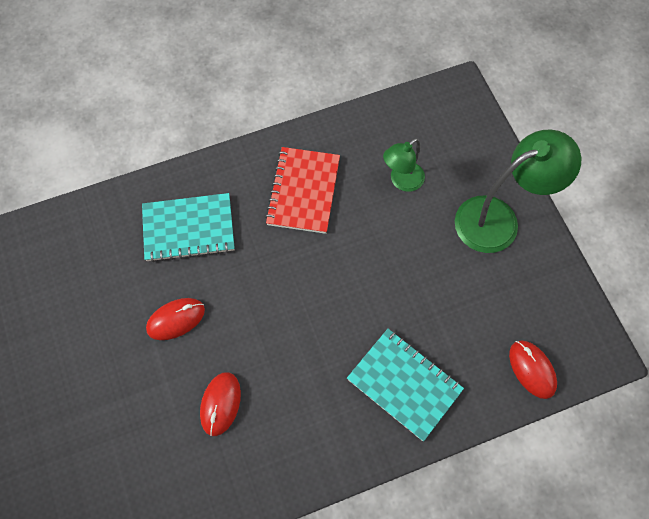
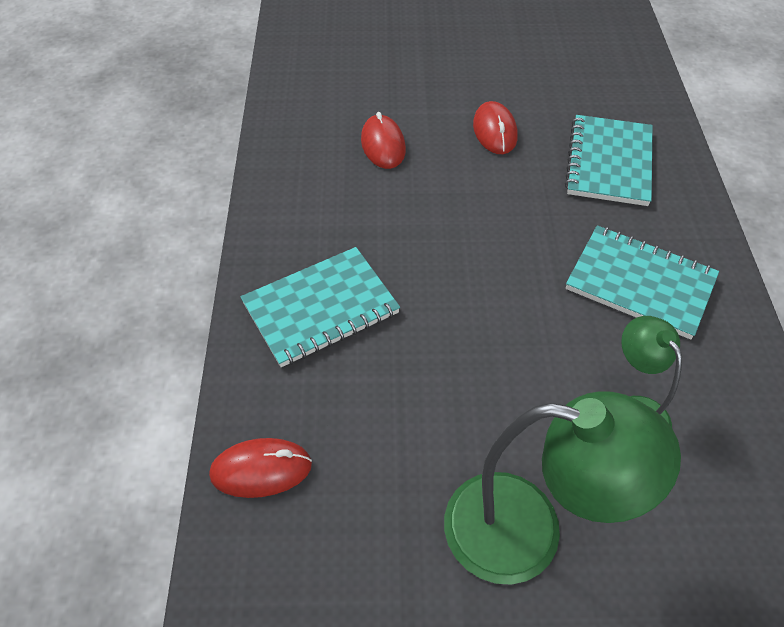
camera: 110 degrees right, 15 degrees down
(220, 404) = (383, 145): red mouse -> red mouse turned 45 degrees clockwise
(303, 191) = (640, 283): red notebook -> turquoise notebook
(498, 219) = (527, 532): green lamp -> green lamp turned 75 degrees counterclockwise

